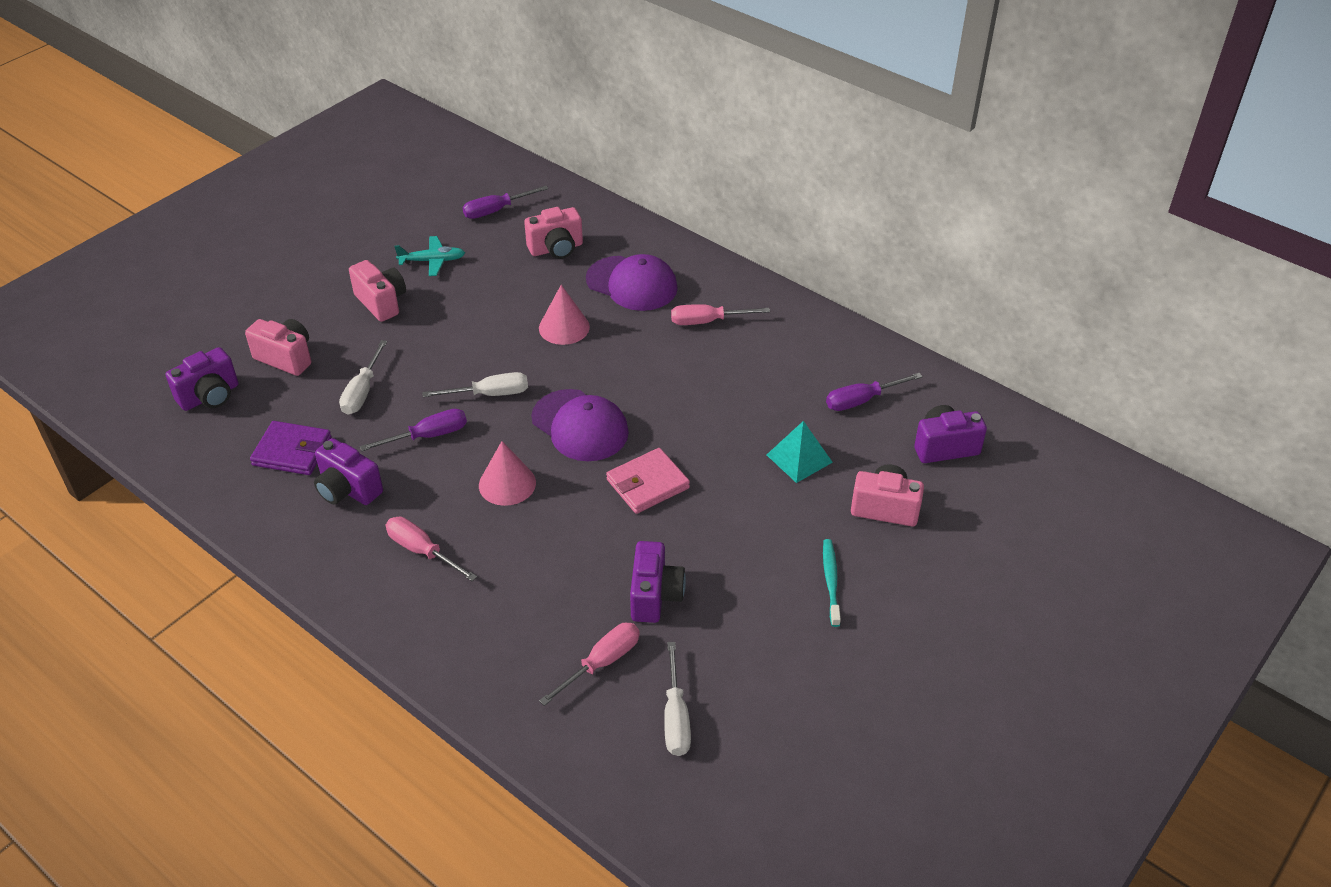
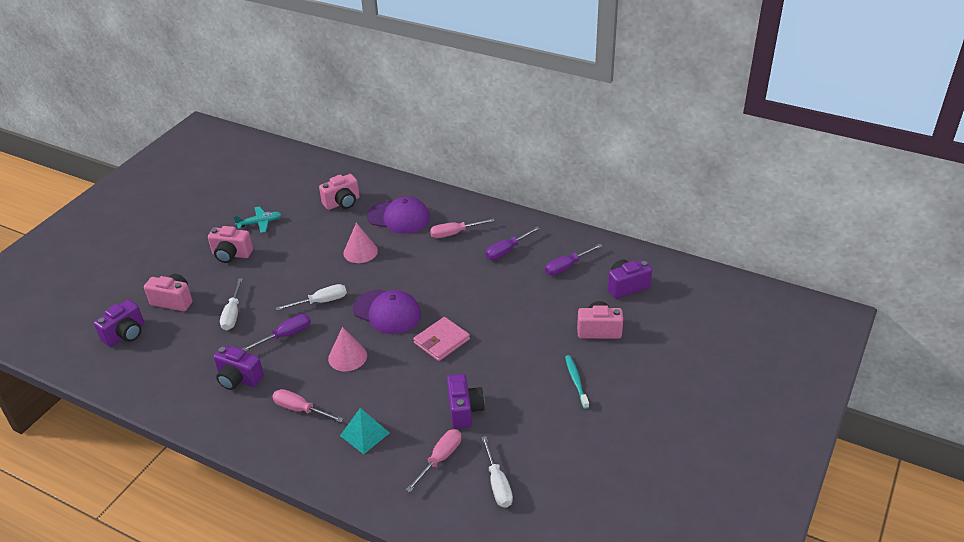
camera: 10 degrees left, 5 degrees down
(292, 451) = (193, 361): purple wallet -> none
(381, 302) = (231, 255): pink camera -> pink camera turned 150 degrees clockwise
(496, 210) = (295, 184): purple screwdriver -> purple screwdriver (506, 251)
(799, 458) = (536, 309): turquoise pyramid -> turquoise pyramid (364, 434)

